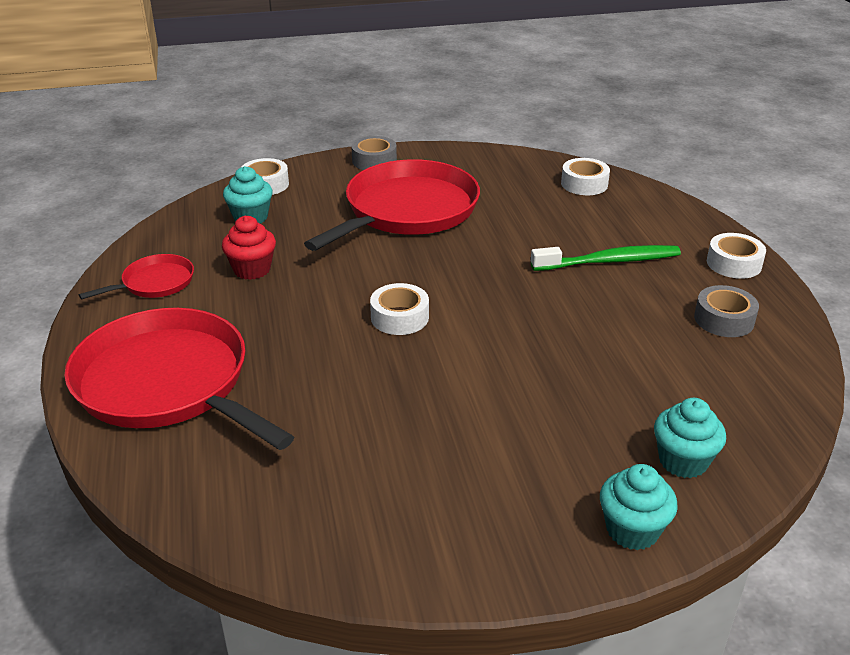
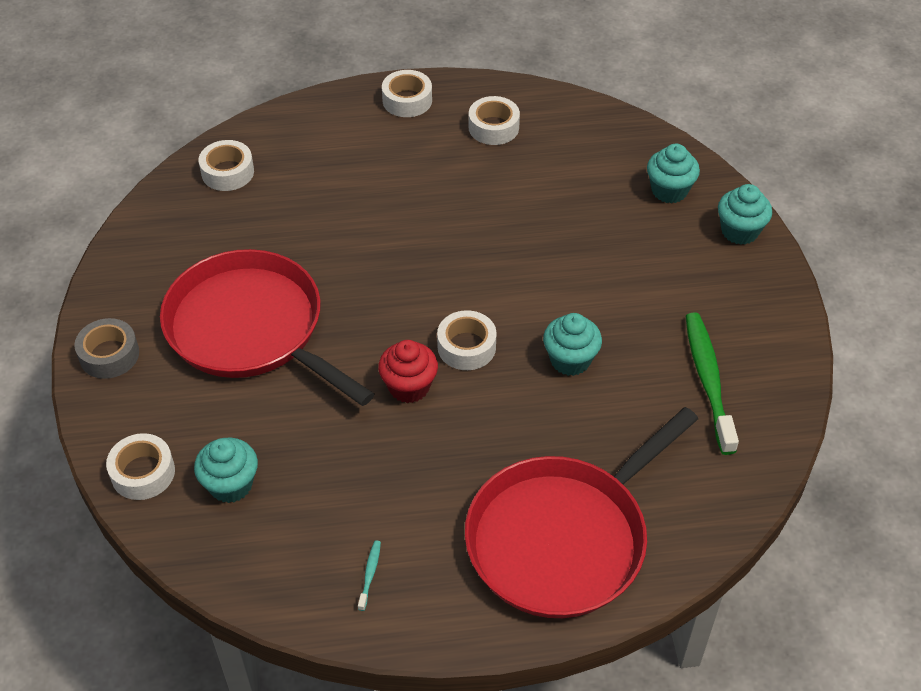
camera: 85 degrees left, 15 degrees up
(155, 283) = (370, 574): red pan -> turquoise toothbrush
(252, 269) = (356, 477): red cupcake -> red cupcake (409, 387)
(389, 383) = (570, 360): none -> turquoise cupcake
(609, 261) = (389, 181): green toothbrush -> green toothbrush (708, 380)
(724, 319) = (493, 127): grey tape -> white tape

